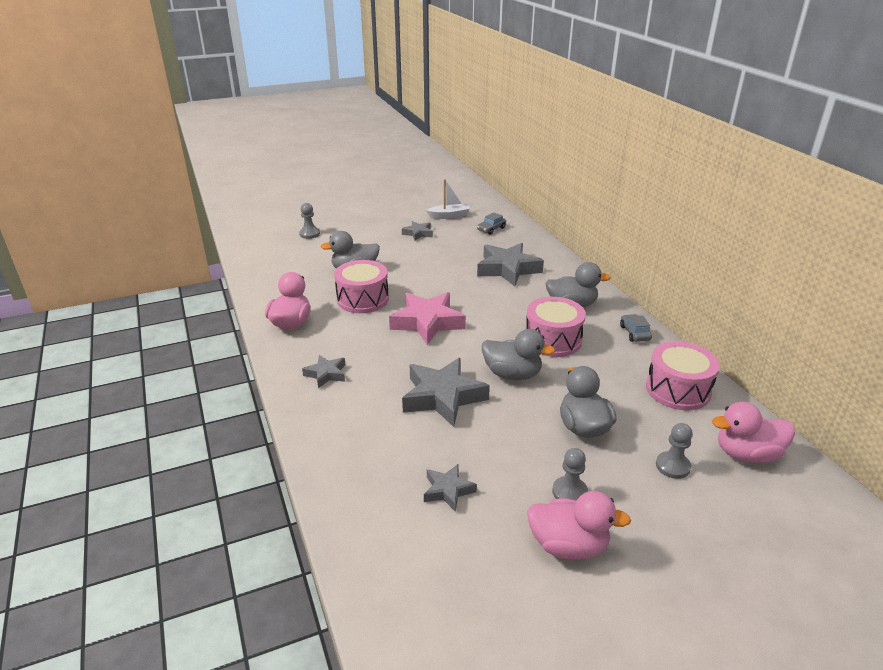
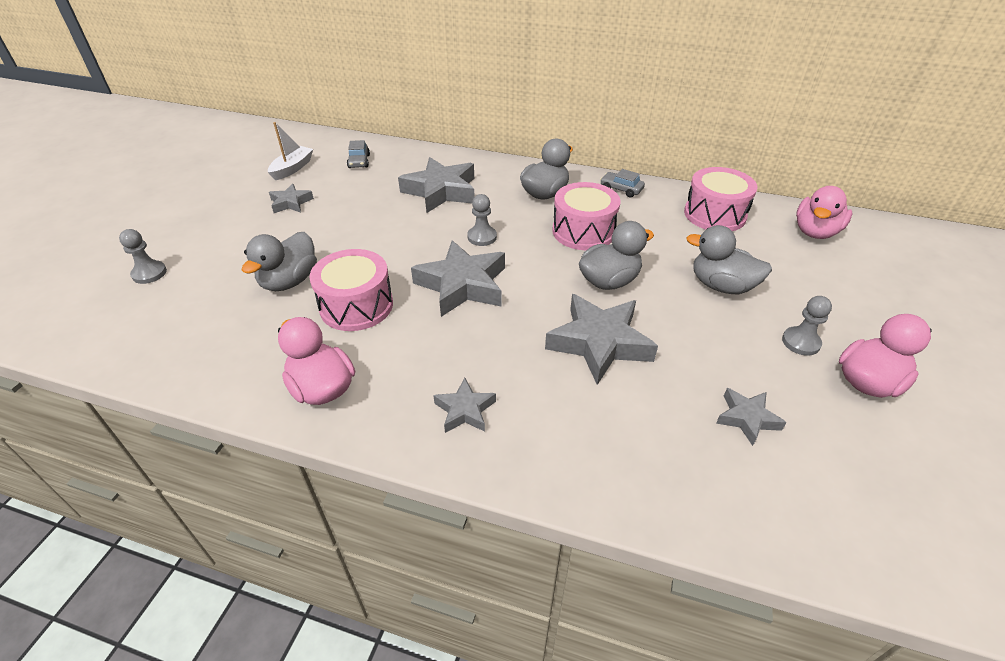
camera: 50 degrees left, 10 degrees up
(427, 322) = (462, 285): pink star -> grey star
(672, 466) = (805, 271): grey pawn -> grey pawn (482, 237)

